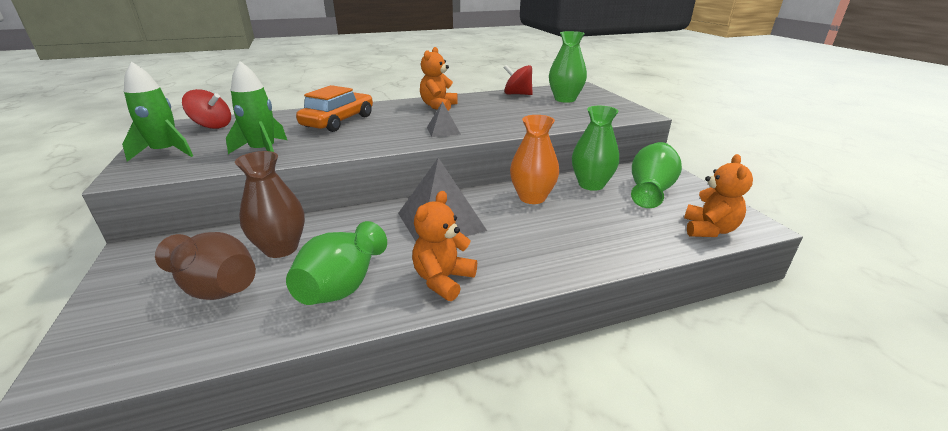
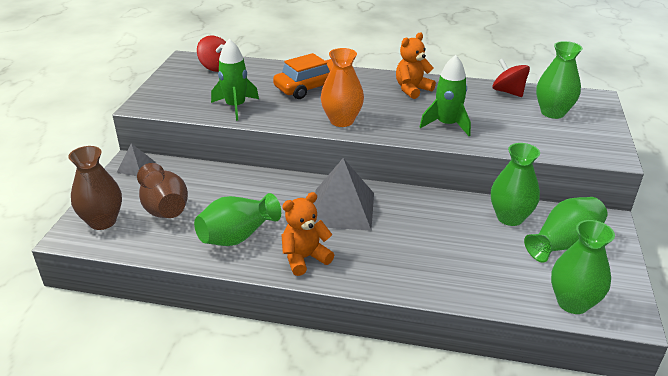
camera: 30 degrees right, 5 degrees up
(166, 152) = (173, 89): green rocket -> green rocket (447, 125)
(281, 248) = (217, 192): brown vase -> brown vase (102, 221)
(443, 130) = (389, 123): grey pyramid -> grey pyramid (136, 167)
(532, 197) = (439, 212): orange vase -> orange vase (341, 121)
(709, 230) = (572, 303): orange teddy bear -> green vase

